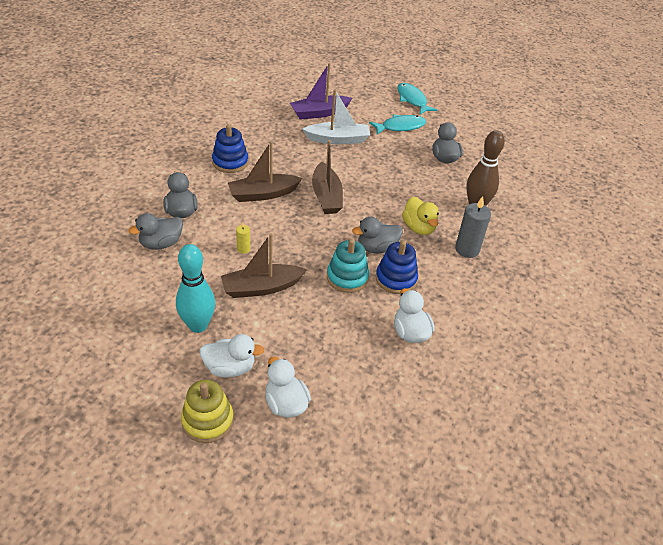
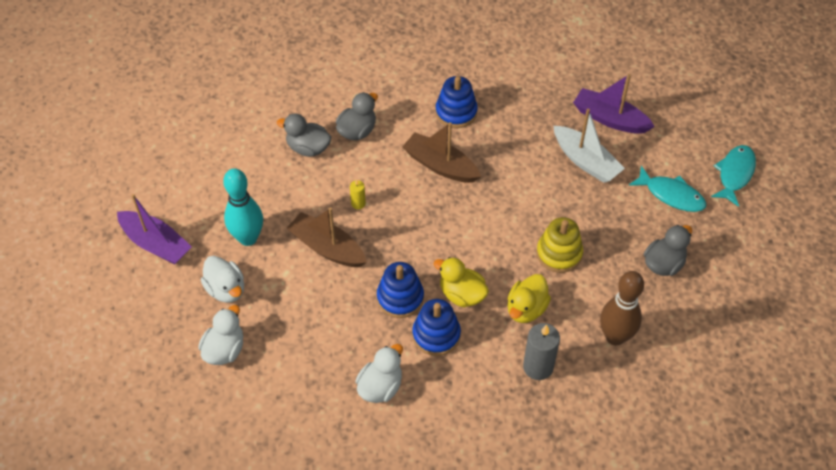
camera: 55 degrees right, 10 degrees up
(130, 386) = (156, 244): none -> purple boat
(207, 421) = (167, 312): yellow stacking toy -> yellow stacking toy (559, 254)
(326, 196) = (490, 211): brown boat -> none
(347, 277) = (400, 298): turquoise stacking toy -> blue stacking toy
(377, 248) = (462, 294): grey duck -> yellow duck

